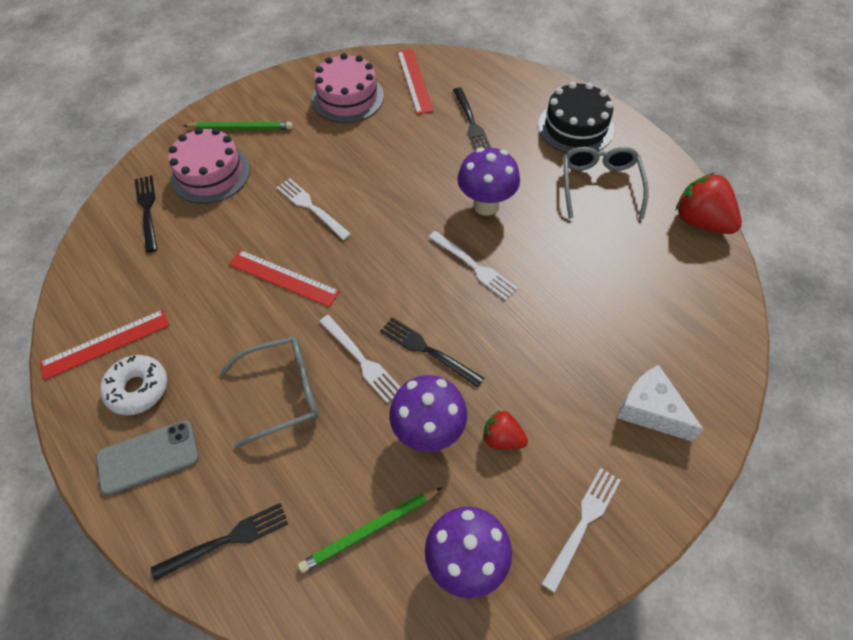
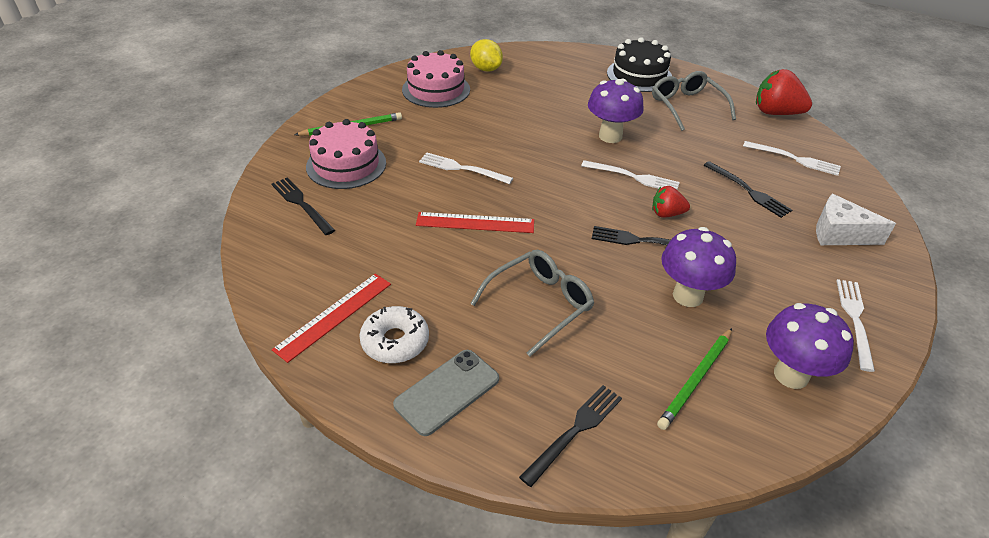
camera: 25 degrees left, 15 degrees down
(362, 361) = (592, 262): white fork -> white fork (795, 159)
(414, 81) = (486, 69): red ruler -> yellow lemon
(471, 123) = (556, 87): black fork -> black fork (749, 191)
(502, 438) = (748, 283): red strawberry -> red strawberry (666, 214)

